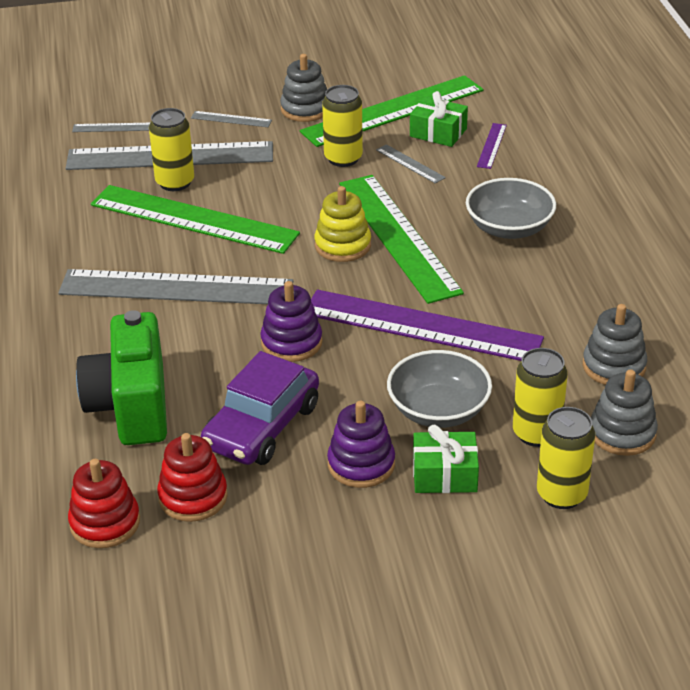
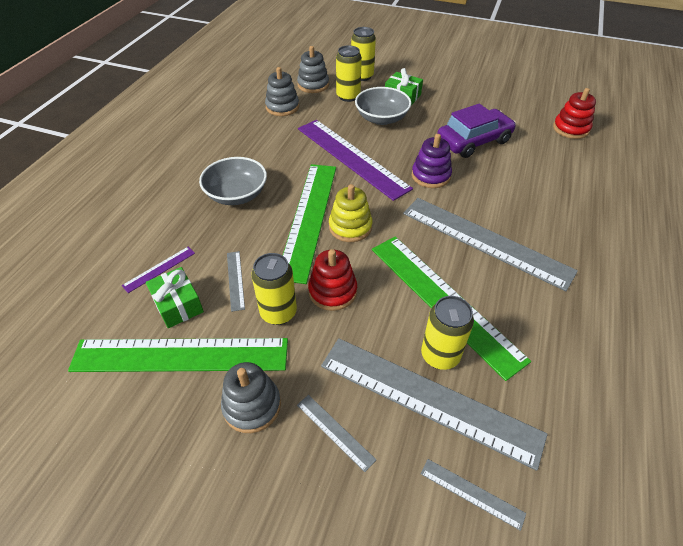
camera: 150 degrees left, 10 degrees up
(131, 407) = (542, 175): green camera -> none
(193, 497) = (523, 125): red stacking toy -> red stacking toy (332, 291)
(361, 464) = (436, 111): purple stacking toy -> none

